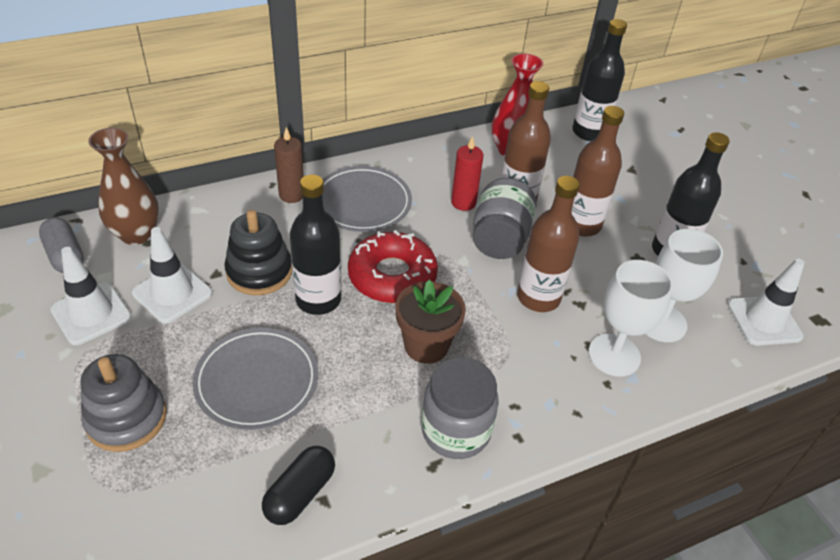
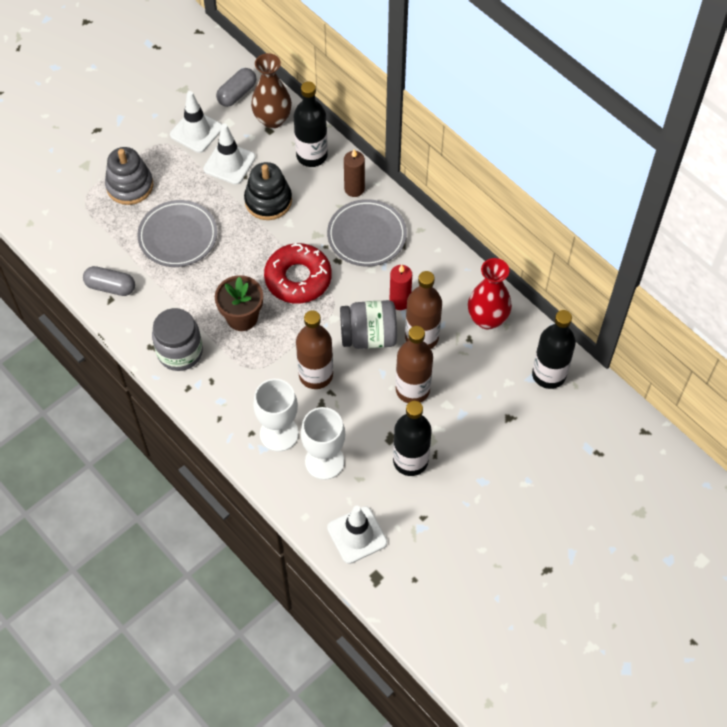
camera: 75 degrees right, 15 degrees up
(300, 493) = (110, 287): black capsule -> grey capsule
(318, 300) = (257, 243): black bottle -> black bottle (312, 155)

